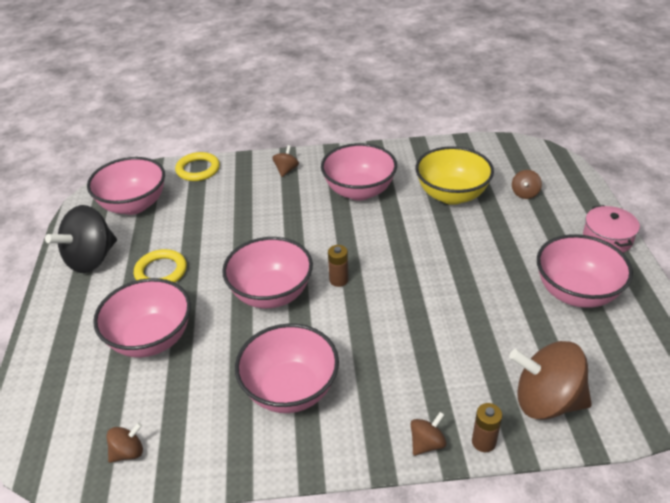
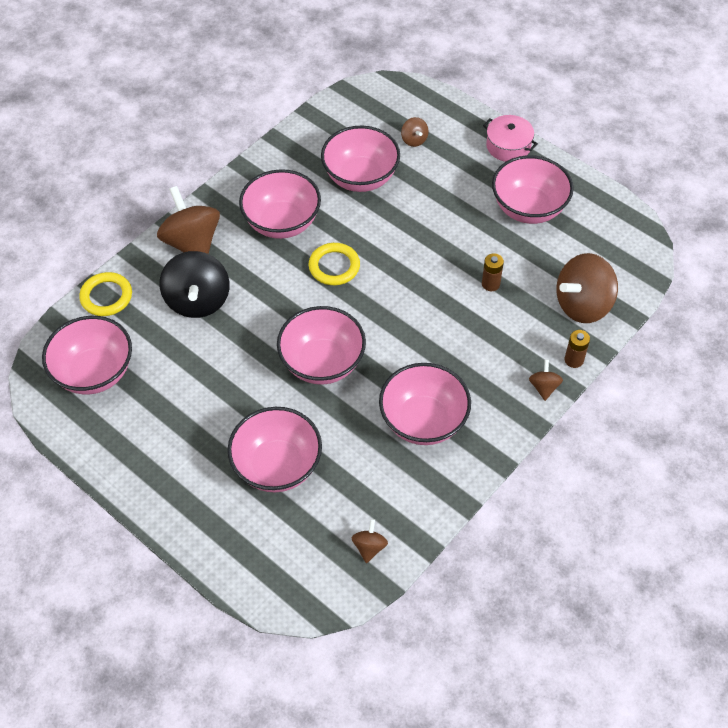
camera: 45 degrees left, 15 degrees up
(91, 259) = (130, 446): black spinning top -> black spinning top (198, 301)
(161, 271) = (209, 411): yellow ring -> yellow ring (334, 266)
(286, 170) = (192, 243): brown spinning top -> brown spinning top, size x2.14
(339, 280) = (359, 315): brown battery -> brown battery (490, 284)
(451, 195) = (360, 178): yellow bowl -> pink bowl

